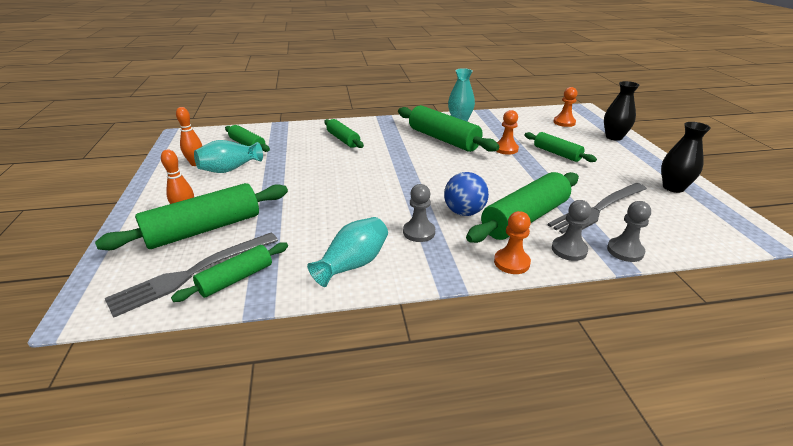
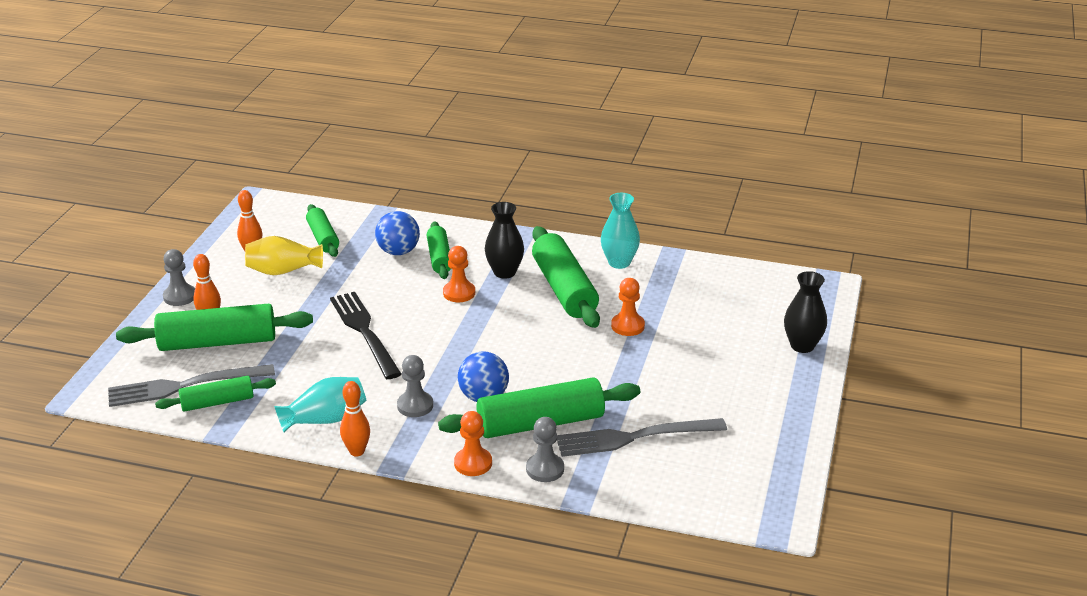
camera: 25 degrees right, 0 degrees up
(230, 169) = (283, 271): turquoise vase -> yellow vase
(311, 142) = (398, 252): none -> blue ball
(328, 192) = (364, 331): none -> black fork
(406, 283) = (357, 451): none -> orange bowling pin
(557, 153) = (686, 350): green rolling pin -> none
(564, 122) = (765, 302): orange pawn -> orange pawn (459, 293)
(625, 251) = (601, 488): grey pawn -> grey pawn (180, 296)
(673, 187) = (768, 438): black vase -> black vase (504, 272)

